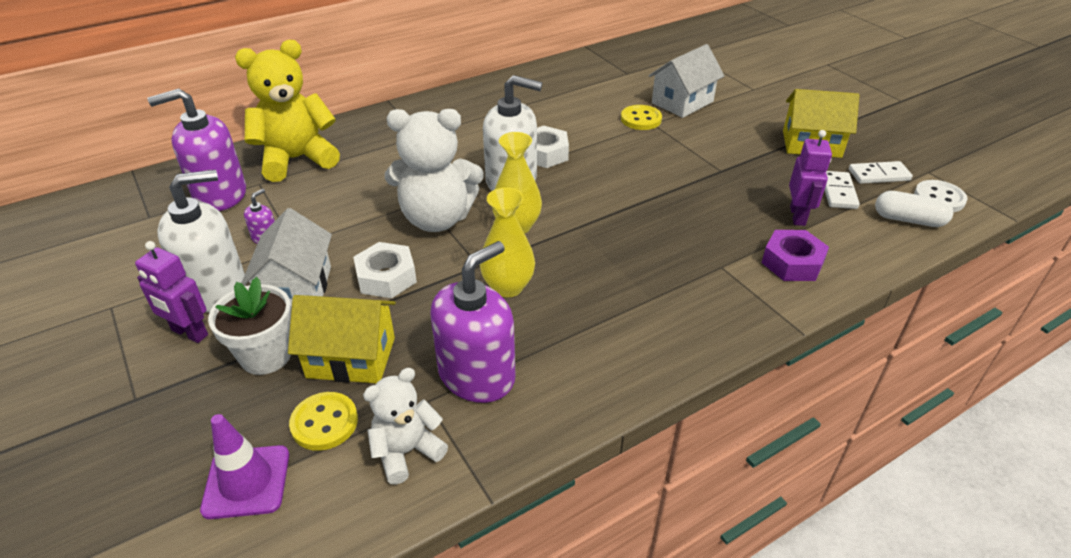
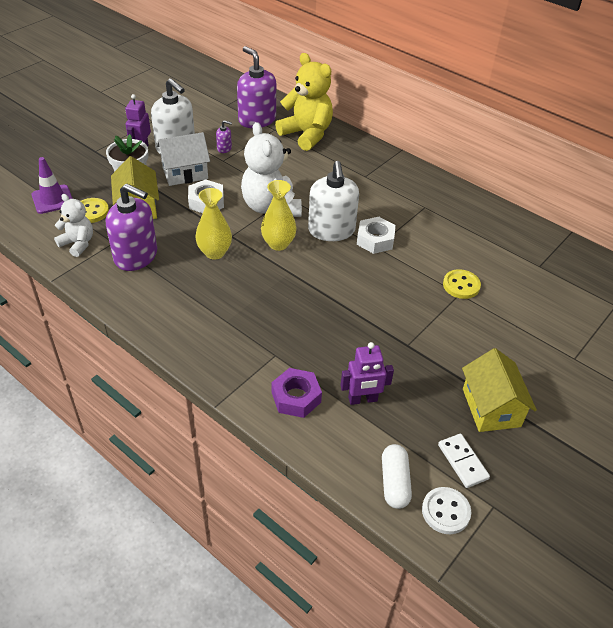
camera: 70 degrees right, 5 degrees up
(682, 102) = (509, 308): white house -> none
(838, 192) = (415, 428): white domino -> none

